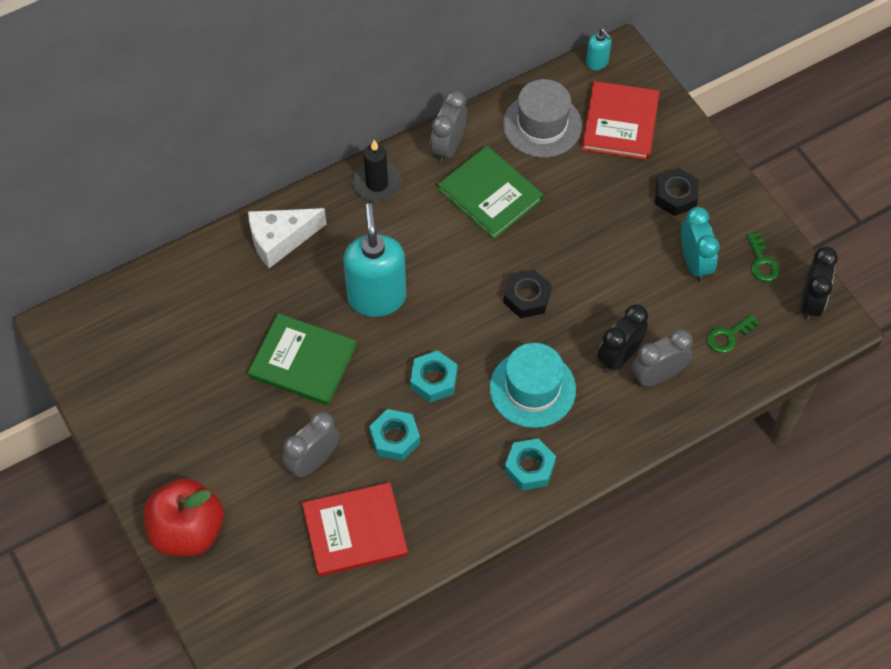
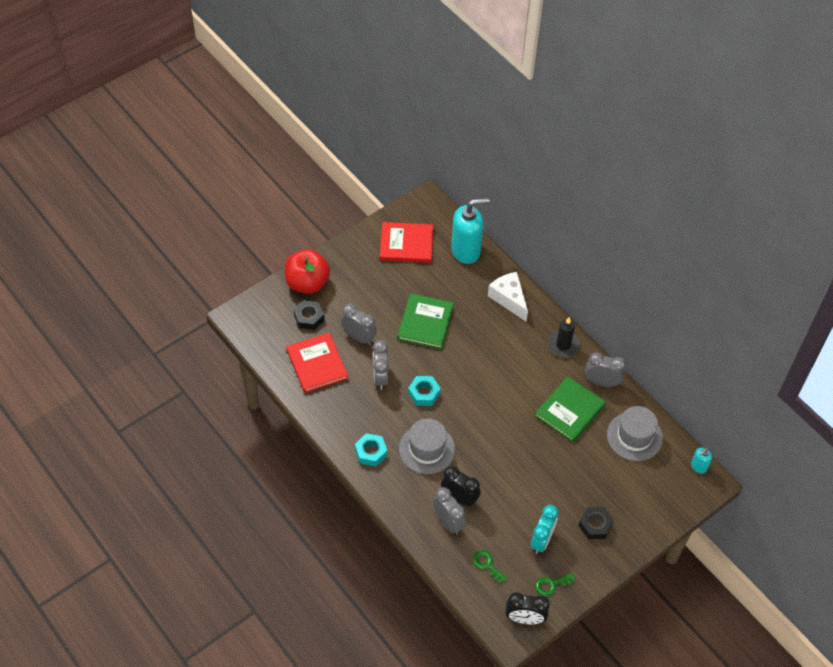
camera: 80 degrees right, 5 degrees down
(376, 297) = (478, 355): turquoise soap dispenser -> turquoise soap dispenser (466, 250)
(395, 438) = (380, 377): turquoise nut -> grey clock
(527, 297) = (494, 439): black nut -> black nut (309, 318)
(532, 389) = (427, 449): turquoise hat -> grey hat
(620, 123) = (649, 485): red book -> red book (406, 244)
(694, 263) = (541, 540): turquoise clock -> turquoise clock turned 45 degrees counterclockwise

